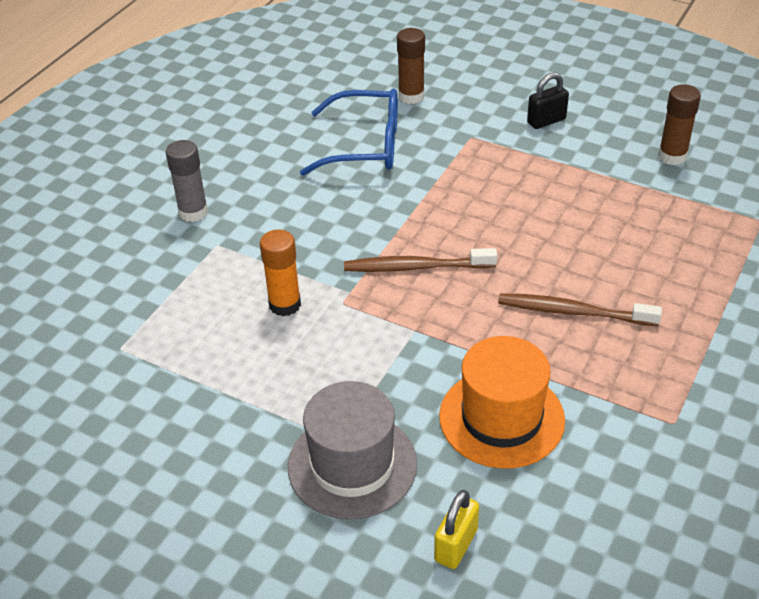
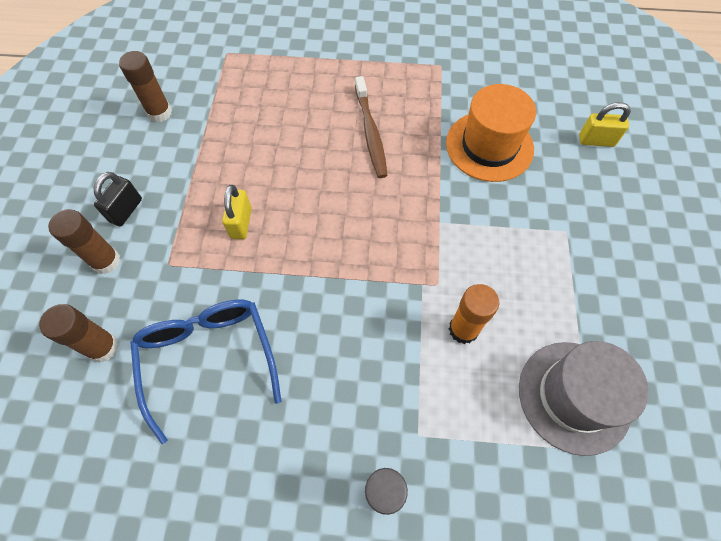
camera: 115 degrees left, 20 degrees up
(352, 465) = (581, 214): grey hat -> grey hat (574, 396)
(416, 267) = (370, 245): brown toothbrush -> none
(493, 187) = (241, 223): none -> yellow padlock
(494, 105) = (106, 261): none -> brown glue stick
(546, 121) = (126, 210): black padlock -> black padlock turned 75 degrees clockwise

